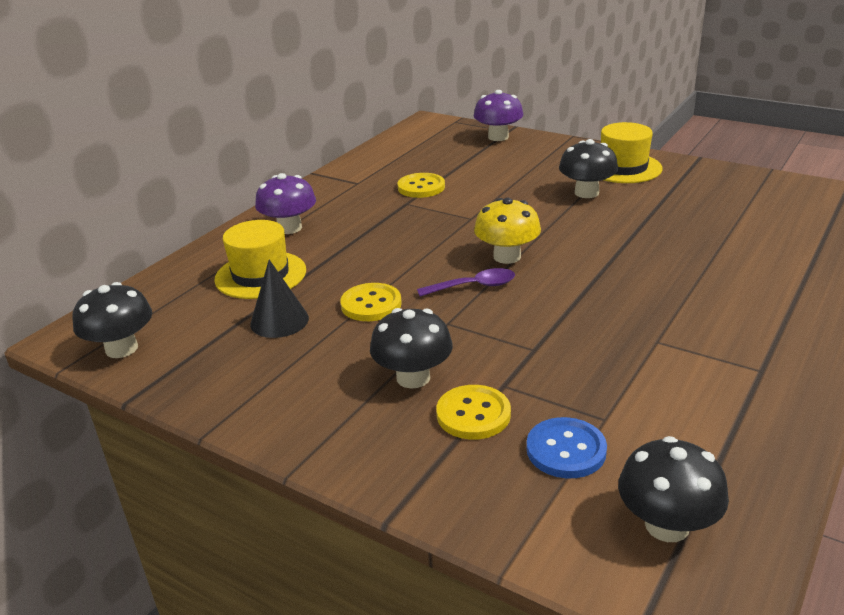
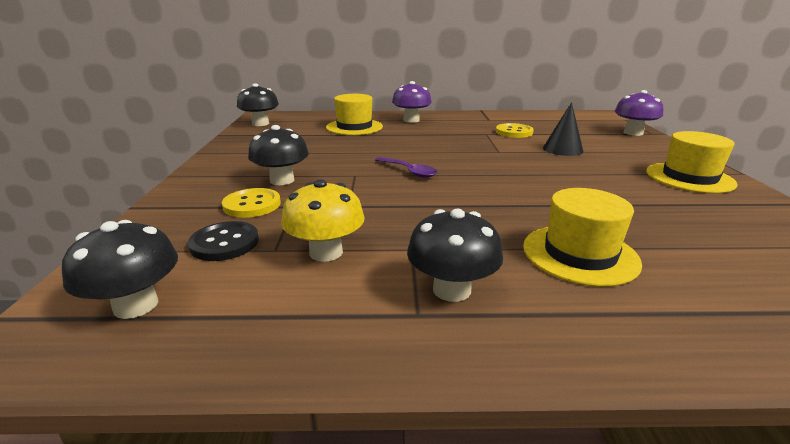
camera: 55 degrees right, 5 degrees down
(279, 321) = (313, 140): black cone -> black cone (562, 149)
(371, 304) = (353, 153): yellow button -> none
(507, 256) = (464, 171): yellow mushroom -> yellow mushroom (326, 252)
(566, 450) = (224, 243): blue button -> black button
(586, 193) = (612, 174): black mushroom -> black mushroom (451, 289)
(716, 271) = (580, 254): none -> yellow hat

